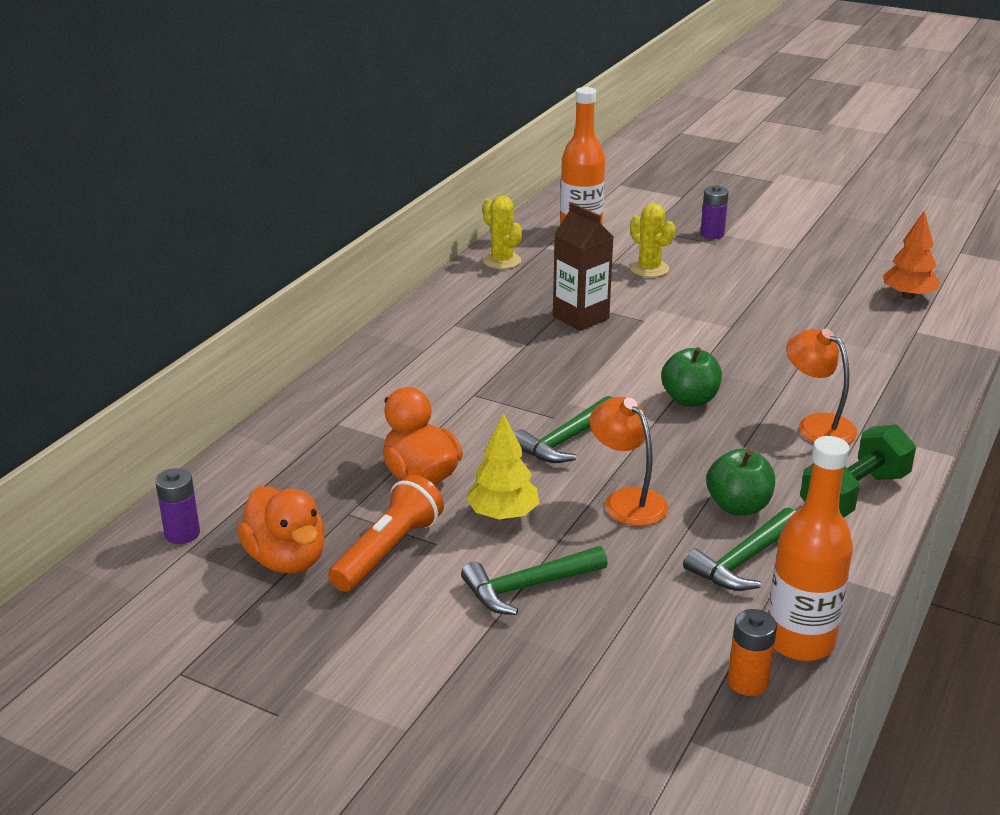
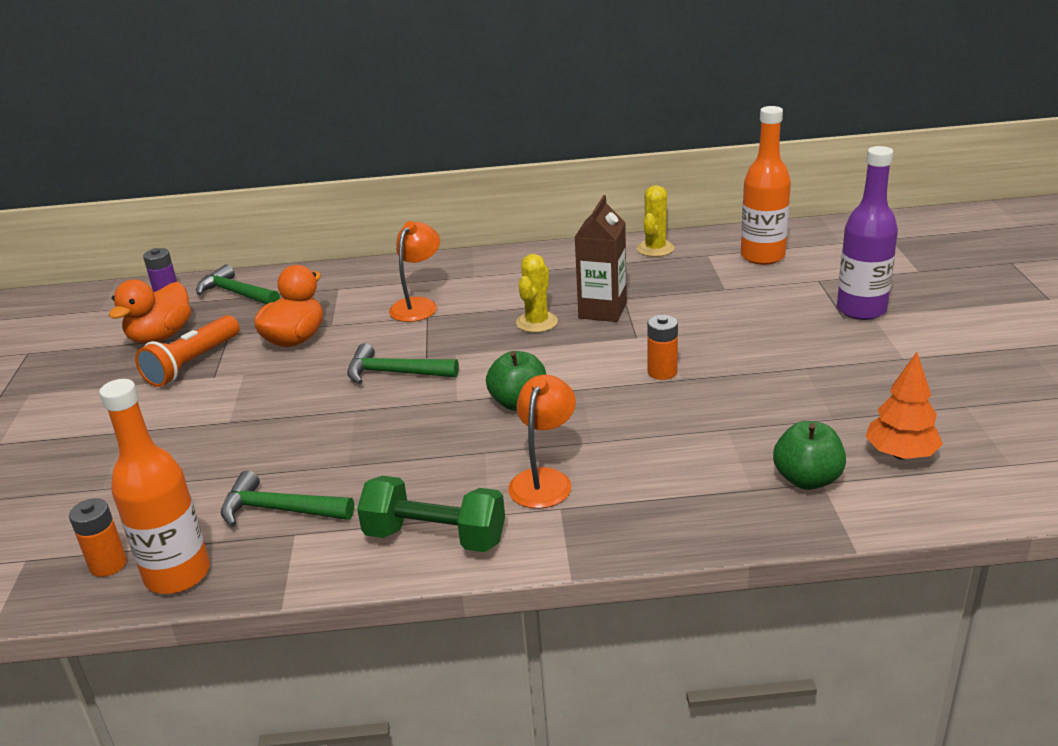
camera: 60 degrees right, 0 degrees up
(388, 551) = (192, 363): orange flashlight -> orange flashlight turned 120 degrees clockwise
(503, 515) = (268, 386): yellow tree -> none
(527, 587) = (181, 428): green hammer -> green hammer (236, 293)
(627, 500) = (329, 428): orange lamp -> orange lamp (418, 305)
(649, 269) = (738, 307): yellow cactus -> yellow cactus (537, 322)
(712, 234) = (861, 310): purple battery -> purple bottle
(712, 329) = (662, 372): none -> orange battery
(738, 506) = (362, 481): green apple -> green apple (807, 479)

